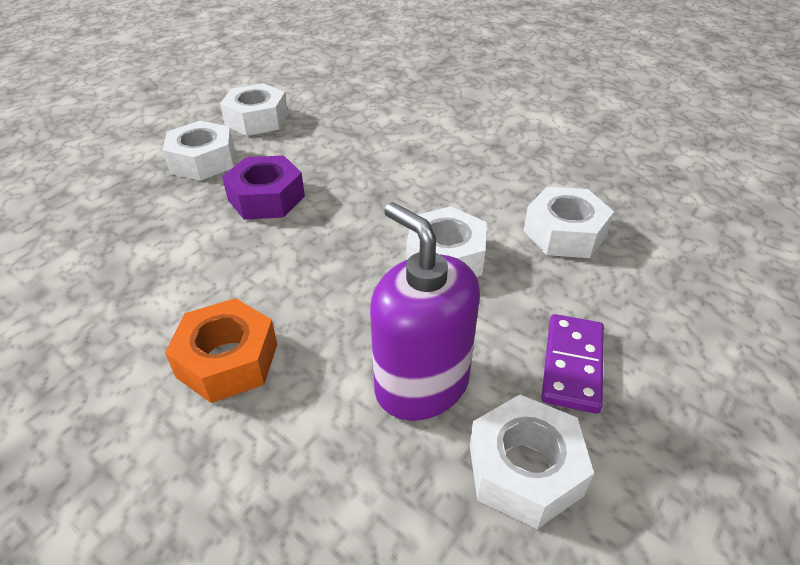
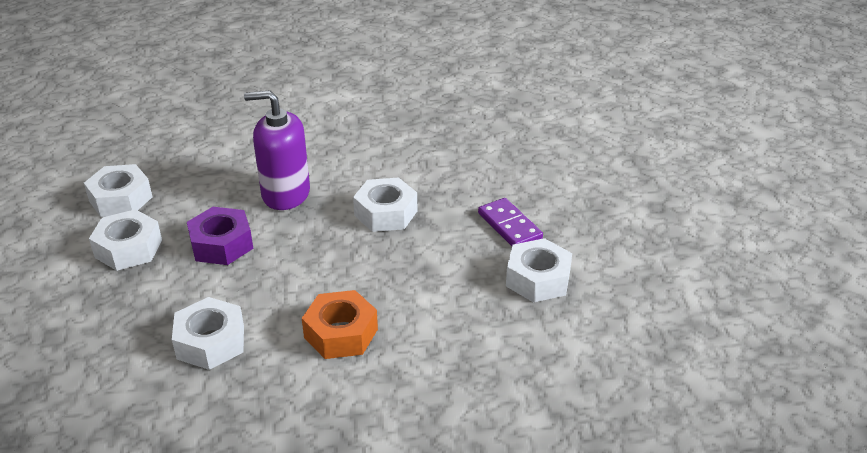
camera: 45 degrees left, 5 degrees down
(422, 384) = (454, 277): purple soap dispenser -> purple soap dispenser (285, 194)
(564, 233) = (432, 164): white nut -> white nut (211, 342)

